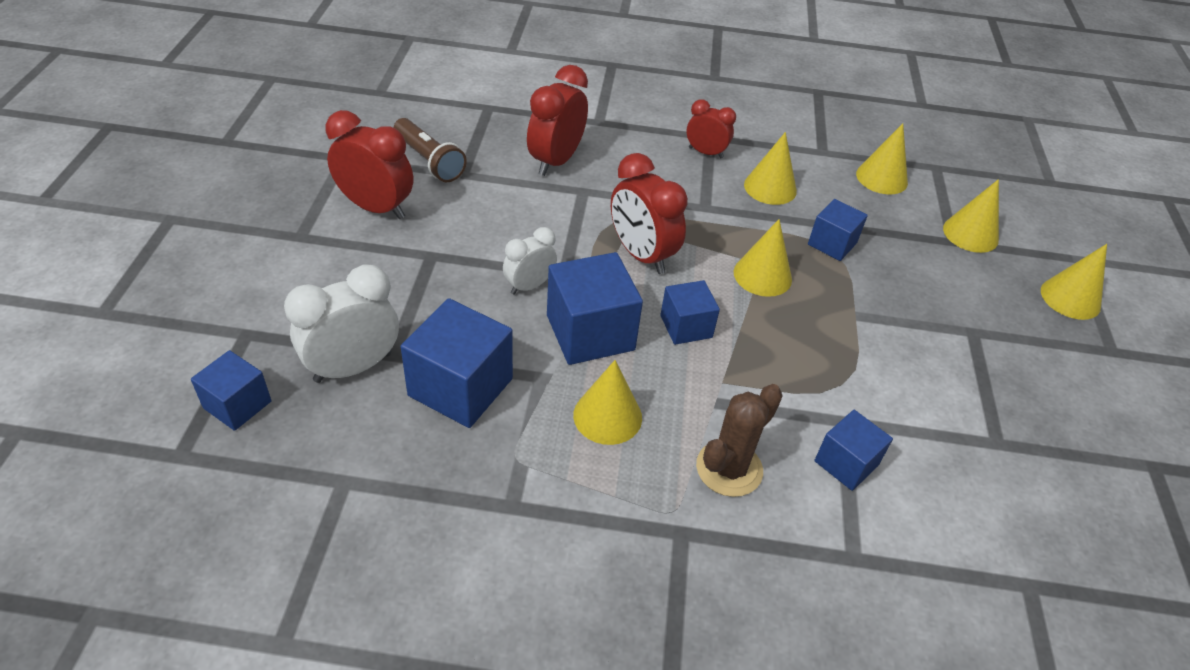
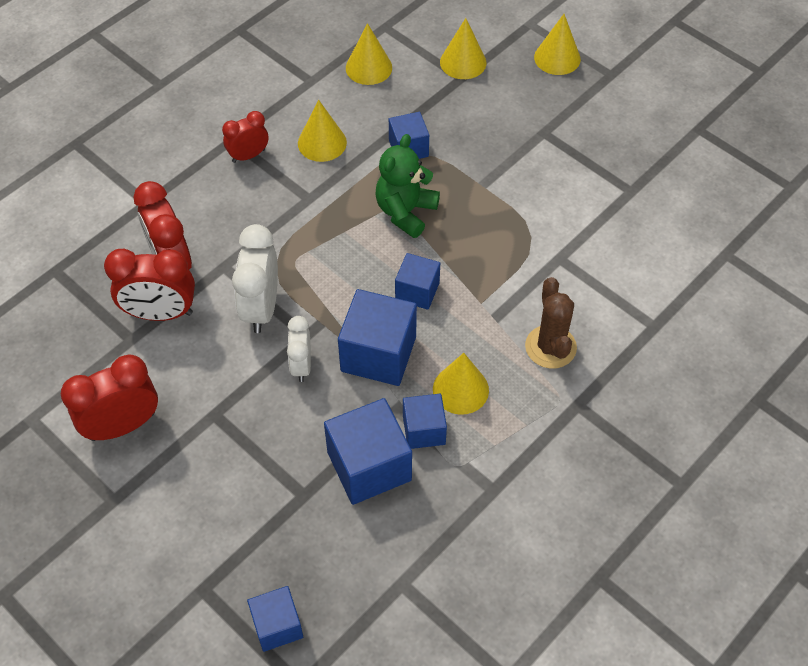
camera: 50 degrees left, 10 degrees up
(353, 367) = (297, 528): white clock -> white clock (261, 308)
(429, 161) = (93, 355): brown flashlight -> none
(641, 255) = (327, 273): red clock -> red clock (160, 313)
(762, 275) = (405, 212): yellow cone -> green teddy bear
(846, 463) = (590, 281): blue cube -> blue cube (424, 430)

